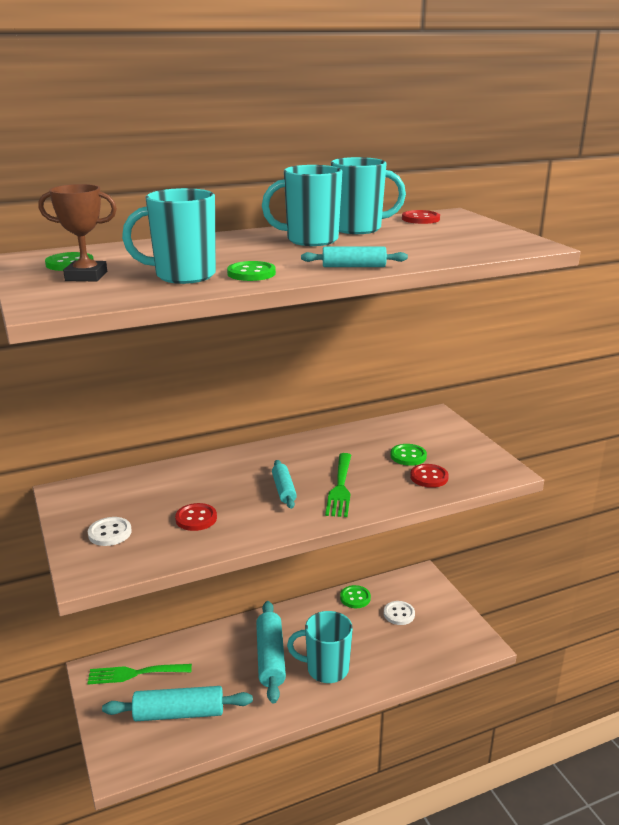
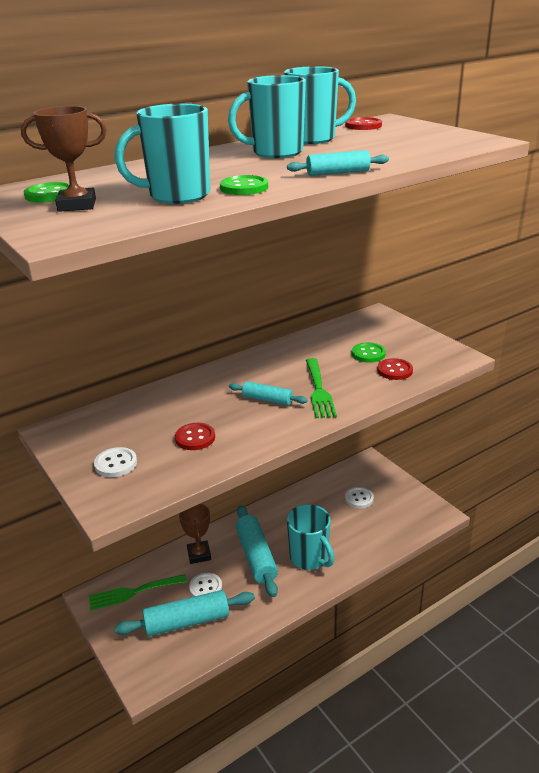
camera: 10 degrees left, 5 degrees up
(208, 681) = (205, 587): none -> white button
(212, 646) = (199, 554): none -> brown trophy
(283, 490) = (267, 399): turquoise rolling pin -> turquoise rolling pin turned 45 degrees counterclockwise
(326, 669) = (309, 558): turquoise mug -> turquoise mug turned 120 degrees counterclockwise
(355, 598) = (316, 490): green button -> none

